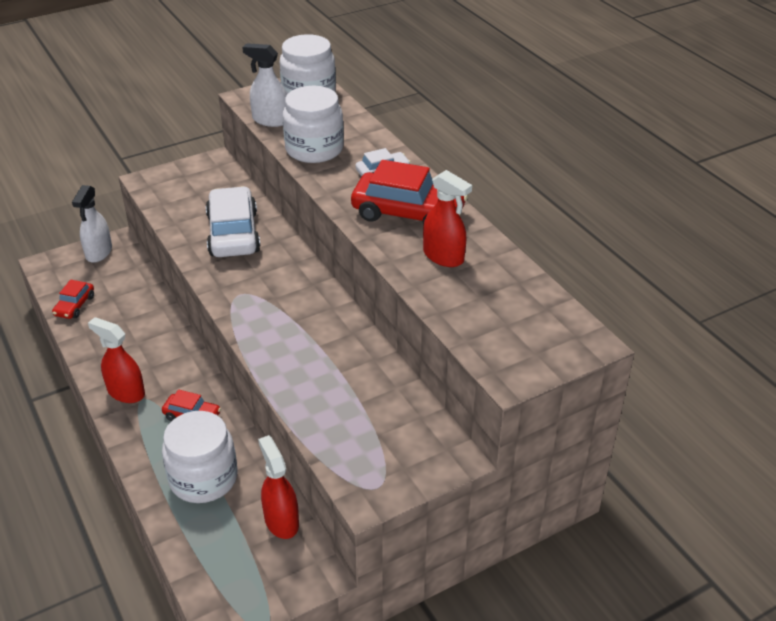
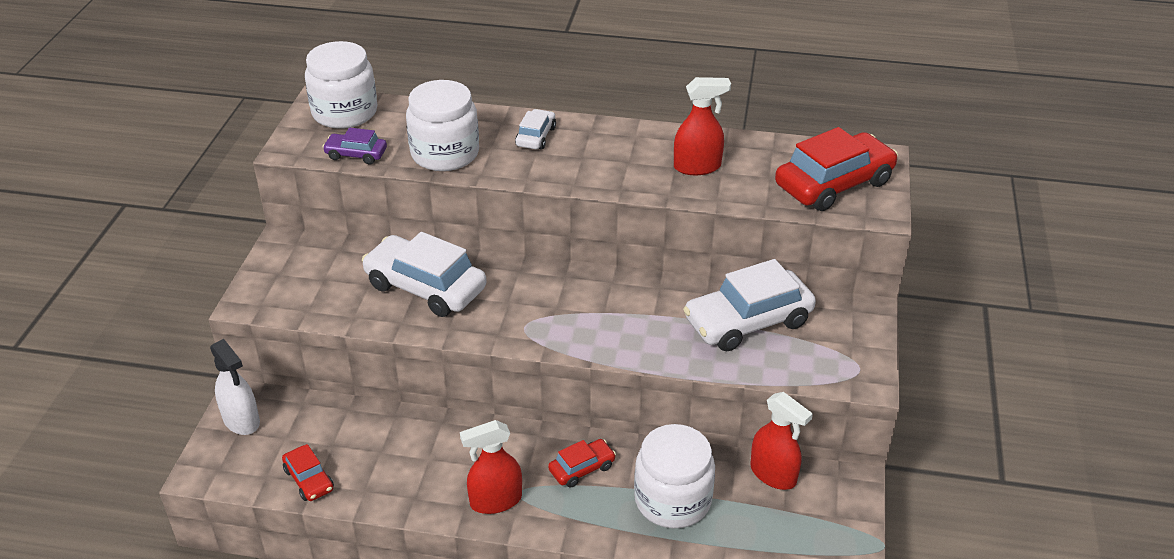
camera: 50 degrees left, 0 degrees up
(270, 120) = (356, 154): white spray bottle -> purple car
(281, 521) = (773, 474): red spray bottle -> red spray bottle turned 150 degrees counterclockwise
(364, 396) = (748, 322): none -> white car
(408, 213) = (614, 153): red car -> red car (834, 184)

